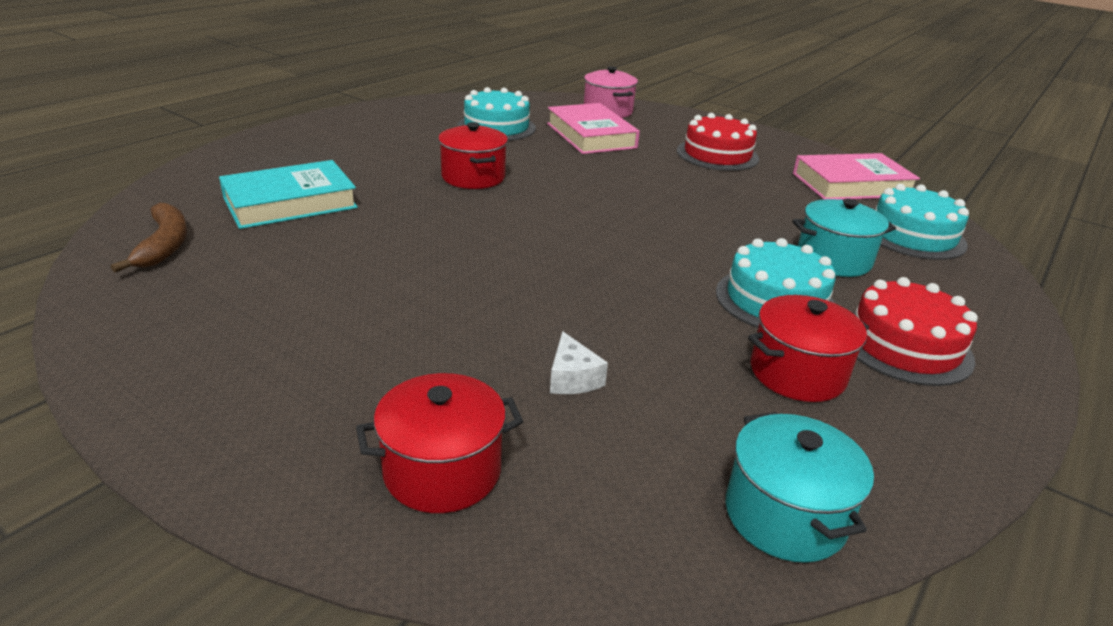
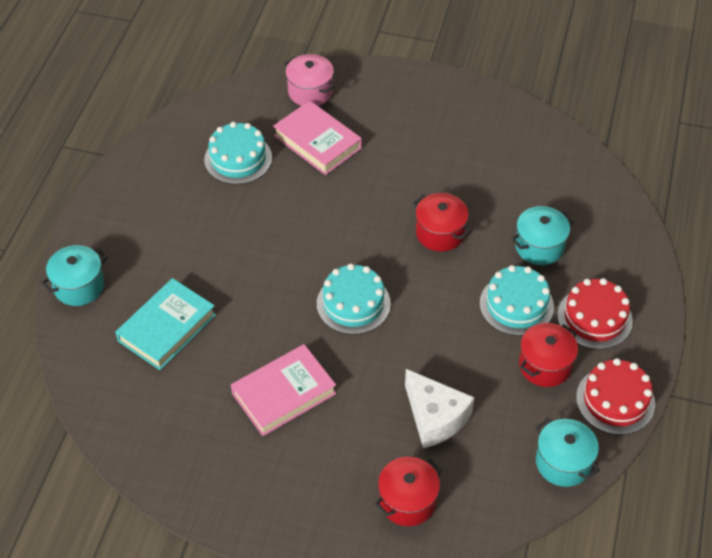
camera: 20 degrees left, 20 degrees up
(164, 245) = (129, 405): brown banana -> none
(238, 156) = (79, 286): none -> turquoise pot
(473, 177) = (267, 242): red pot -> red pot (440, 233)
(572, 378) = (435, 417): white cheese -> white cheese, size x2.01
(717, 155) = (423, 133): red cake -> red cake (615, 400)
(851, 185) = (530, 141): pink book -> pink book (284, 393)
(913, 235) = (582, 195): turquoise cake -> turquoise cake (353, 303)

